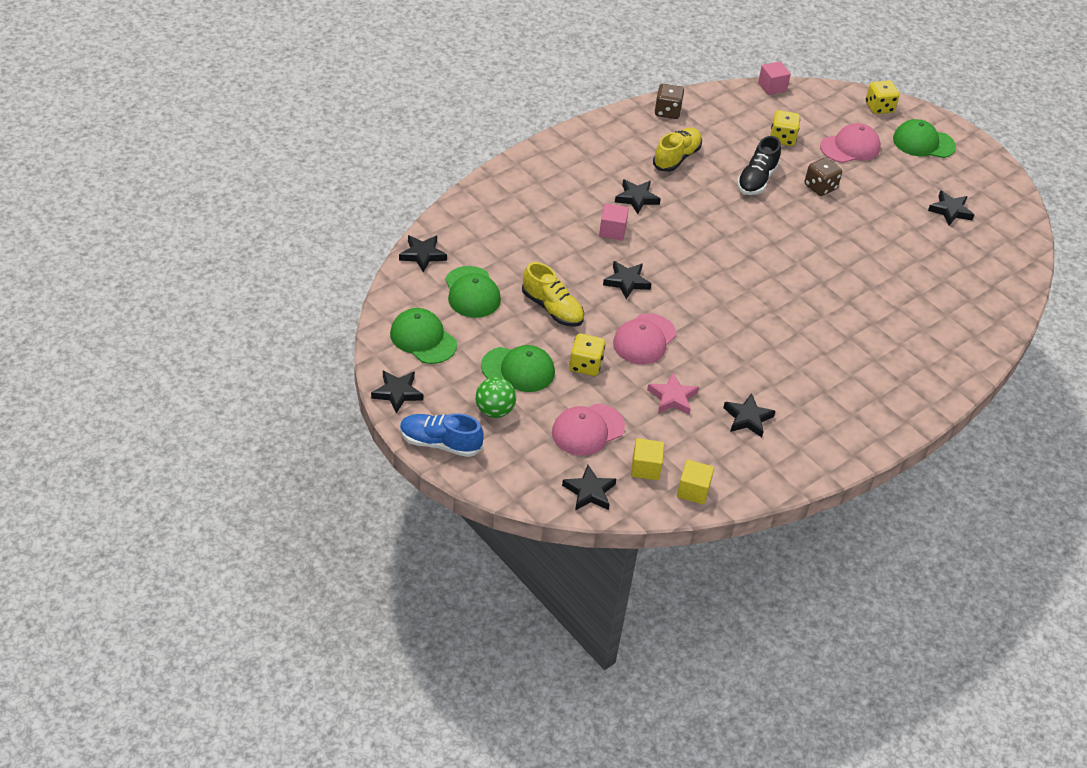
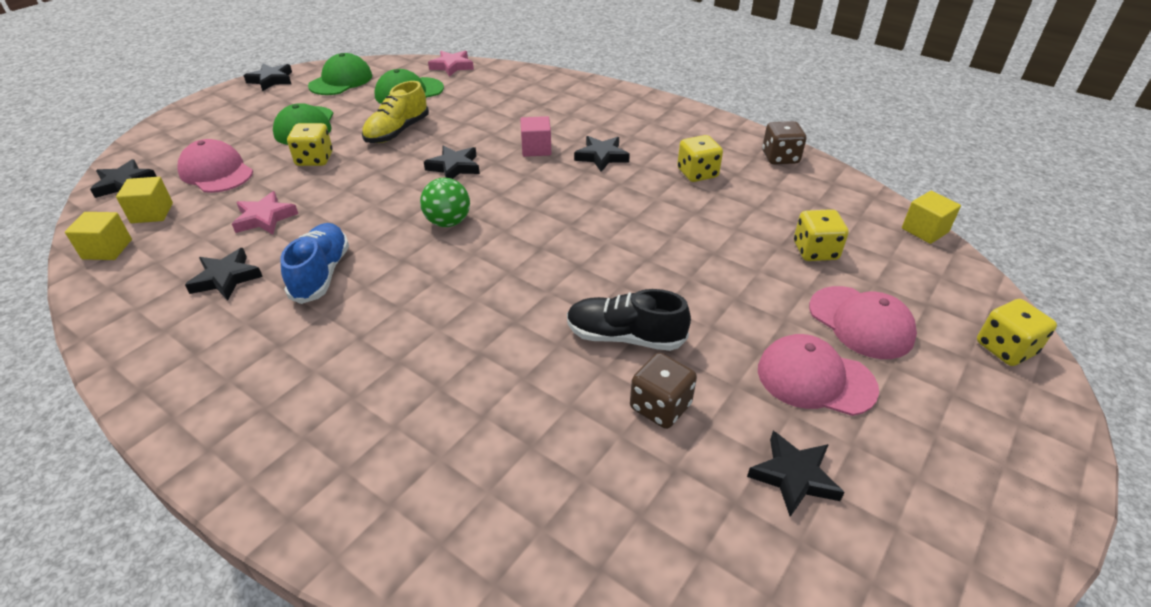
camera: 80 degrees right, 5 degrees down
(422, 255) = (452, 66): black star -> pink star
(440, 443) = (207, 105): blue shoe -> blue shoe (321, 274)
(494, 410) = (247, 122): green ball -> green ball (448, 222)
(644, 339) = (361, 189): pink cap -> pink cap (815, 379)
(676, 158) = (697, 173): yellow shoe -> yellow dice
(756, 180) = (703, 238): black shoe -> black shoe (625, 337)
(772, 87) = (924, 230): pink cube -> yellow cube
(820, 187) = (733, 298): brown dice -> brown dice (660, 406)
(923, 143) = (966, 418): green cap -> none

